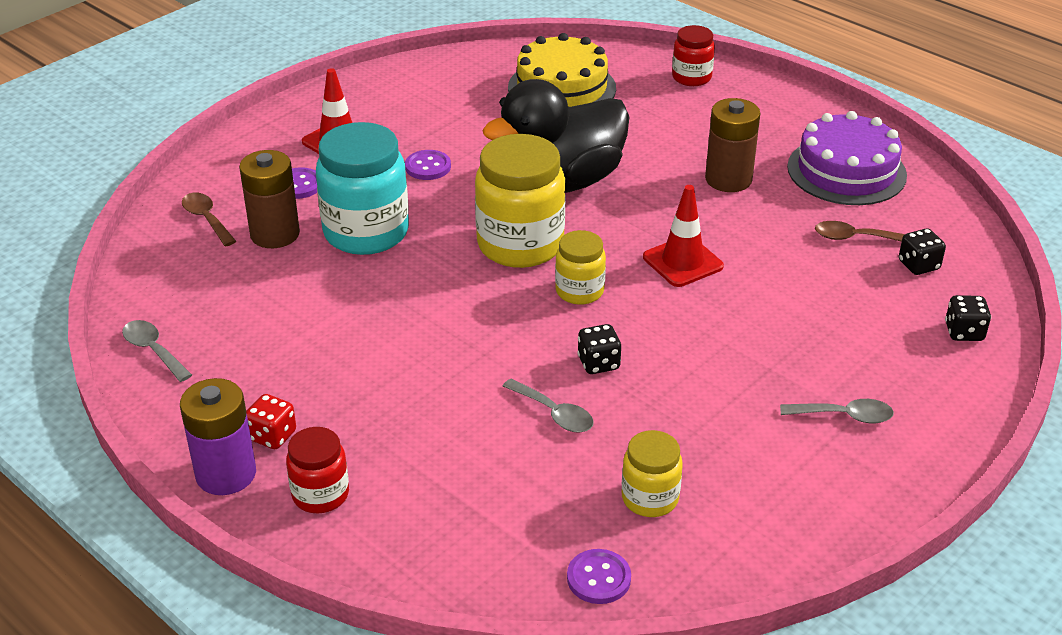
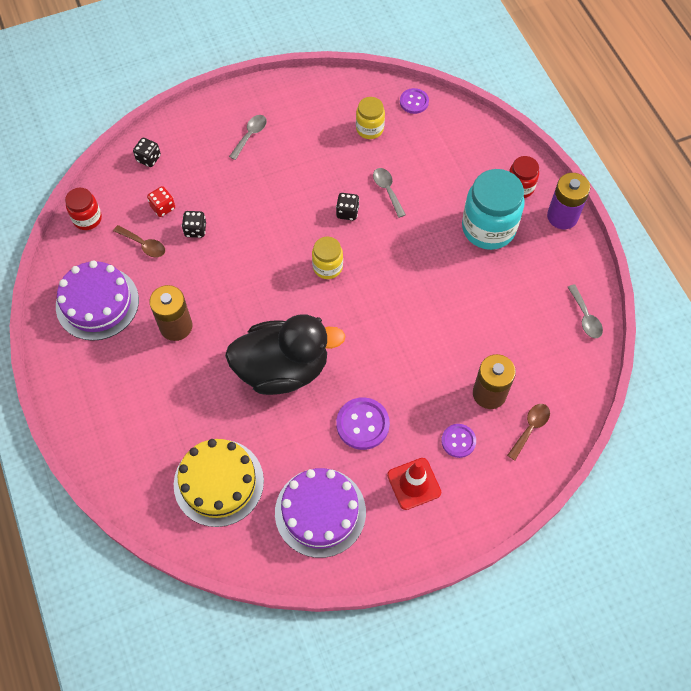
camera: 155 degrees left, 25 degrees up
(207, 219) = (530, 428): brown spoon -> brown spoon turned 135 degrees counterclockwise
(272, 436) = (533, 231): red dice -> red dice (163, 207)
(366, 232) = (430, 371): turquoise jar -> turquoise jar (488, 228)
(428, 167) = (362, 424): purple button -> purple button, size x1.55
(434, 98) = (320, 512): none -> purple cake
(520, 245) = (341, 319): yellow jar -> none
(682, 262) = (255, 266): red traffic cone -> none
(691, 77) = (115, 453): red jar -> red jar (87, 218)
(844, 416) = (250, 135): grey spoon -> grey spoon turned 90 degrees clockwise
(918, 265) = (128, 210): black dice -> black dice (195, 230)

